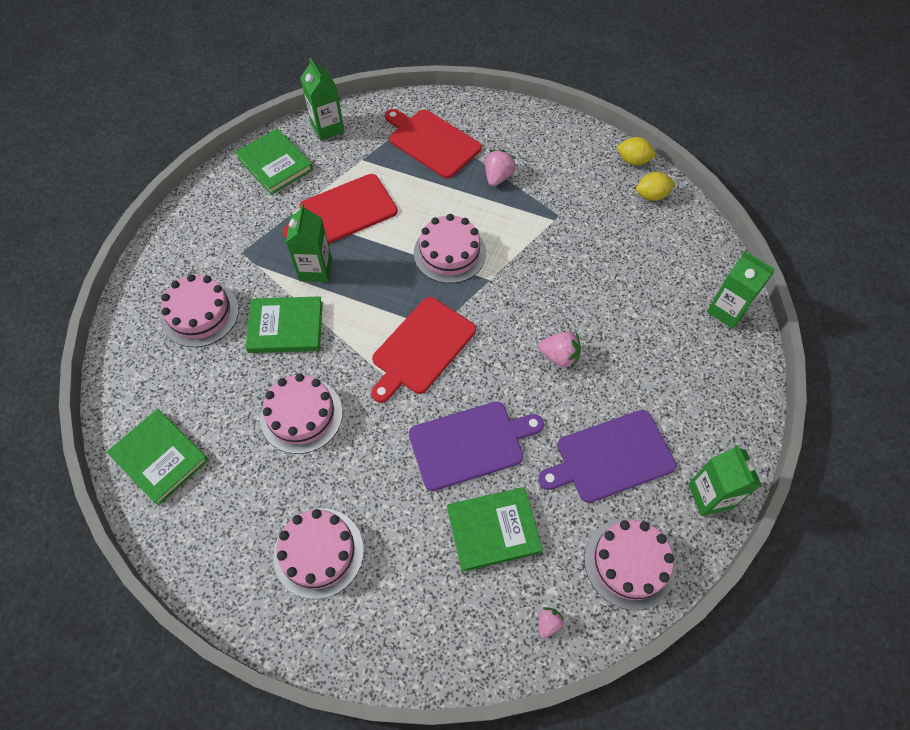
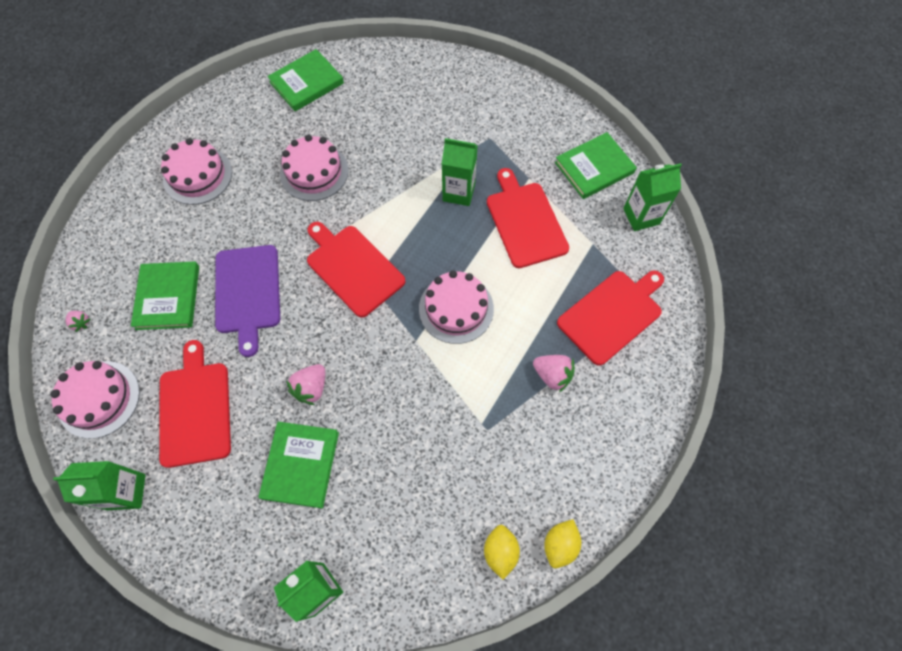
camera: 100 degrees right, 5 degrees up
(200, 314) = (429, 107): pink cake -> none
(286, 327) = (402, 166): green book -> green book (301, 465)
(611, 457) = (195, 409): purple cutting board -> red cutting board

